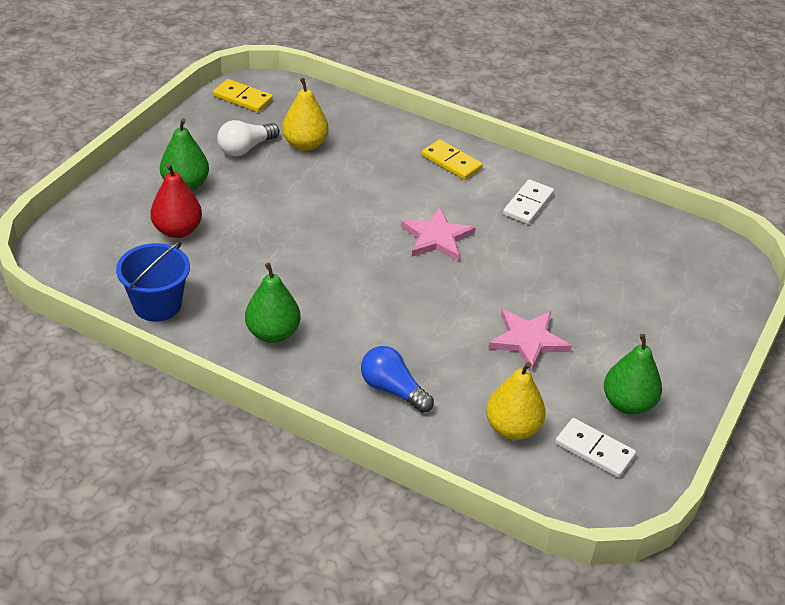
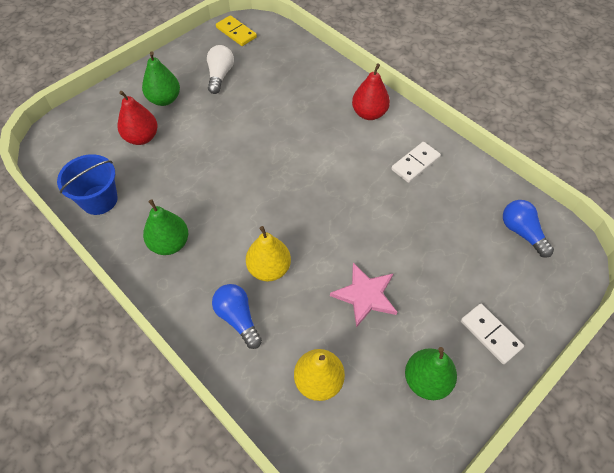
camera: 20 degrees right, 15 degrees up
(245, 148) = (220, 75): white light bulb -> white light bulb turned 120 degrees clockwise
(305, 144) = (264, 79): yellow pear -> yellow pear (269, 268)
(436, 238) = (330, 181): pink star -> none
(451, 162) = (369, 113): yellow domino -> red pear
(594, 450) = (379, 422): white domino -> white domino (490, 334)
(672, 251) = (522, 232): none -> blue light bulb

